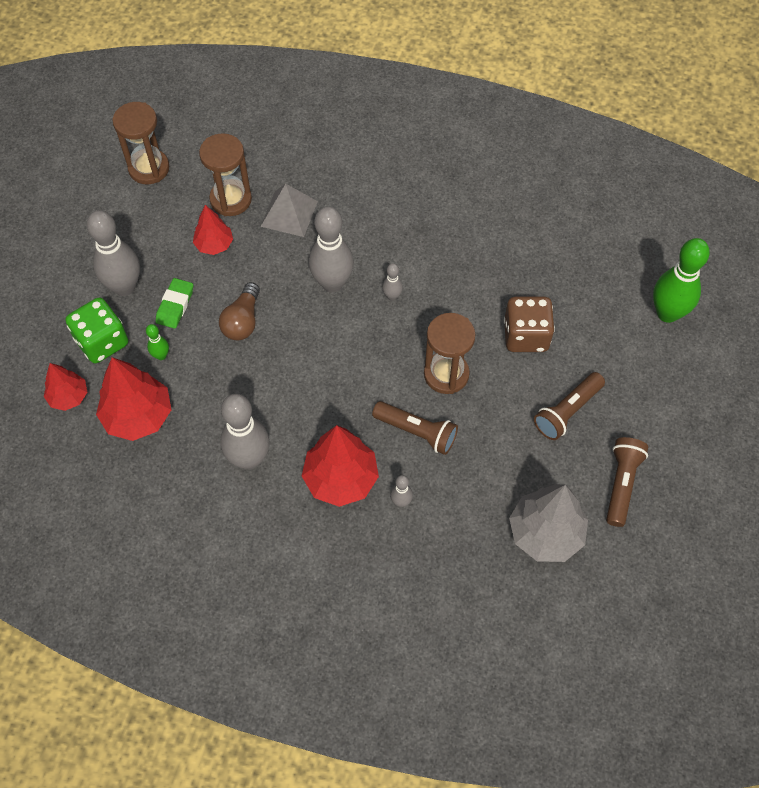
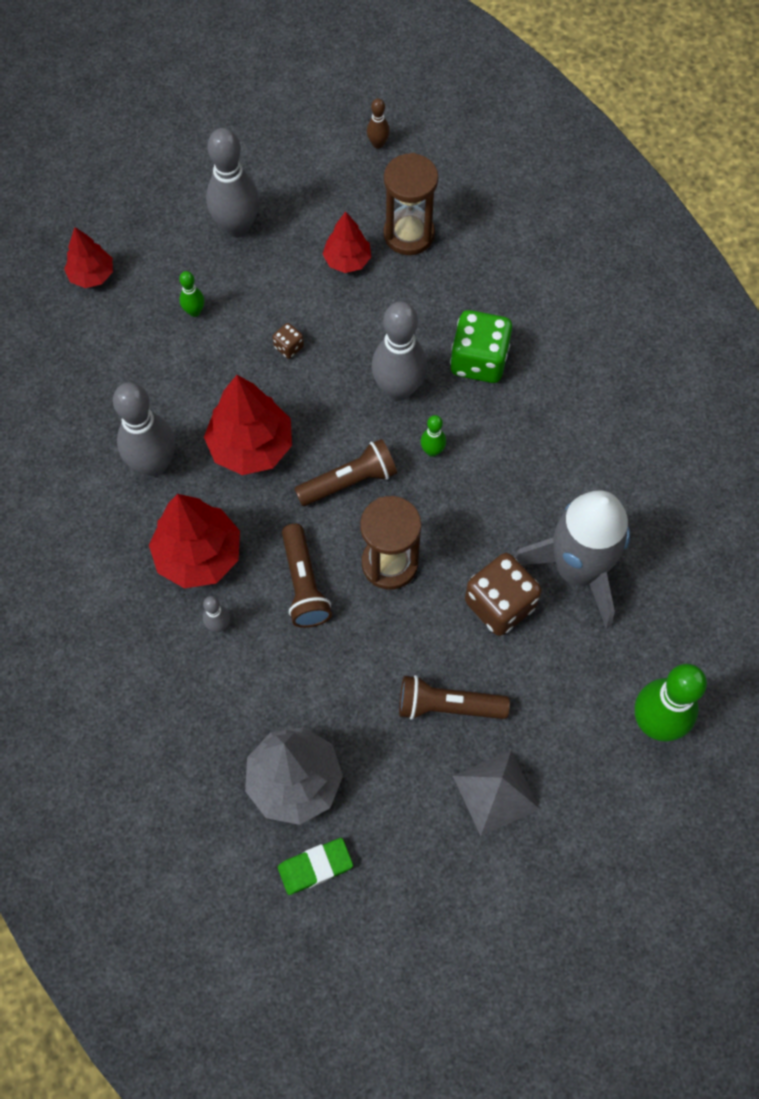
camera: 50 degrees right, 5 degrees up
(102, 342) = (167, 256): green dice -> green dice (479, 361)
(138, 416) = (120, 343): red tree -> red tree (251, 446)
(149, 168) = (378, 144): brown hourglass -> brown bowling pin
(175, 305) = (255, 281): green eraser -> green eraser (315, 867)
(242, 321) = (289, 347): brown light bulb -> brown dice
(289, 213) = (440, 293): grey pyramid -> grey pyramid (496, 792)
(392, 296) = (432, 451): grey bowling pin -> green bowling pin
(539, 280) = (577, 569): none -> grey rocket
(621, 484) = (410, 816): brown flashlight -> brown flashlight (349, 481)

